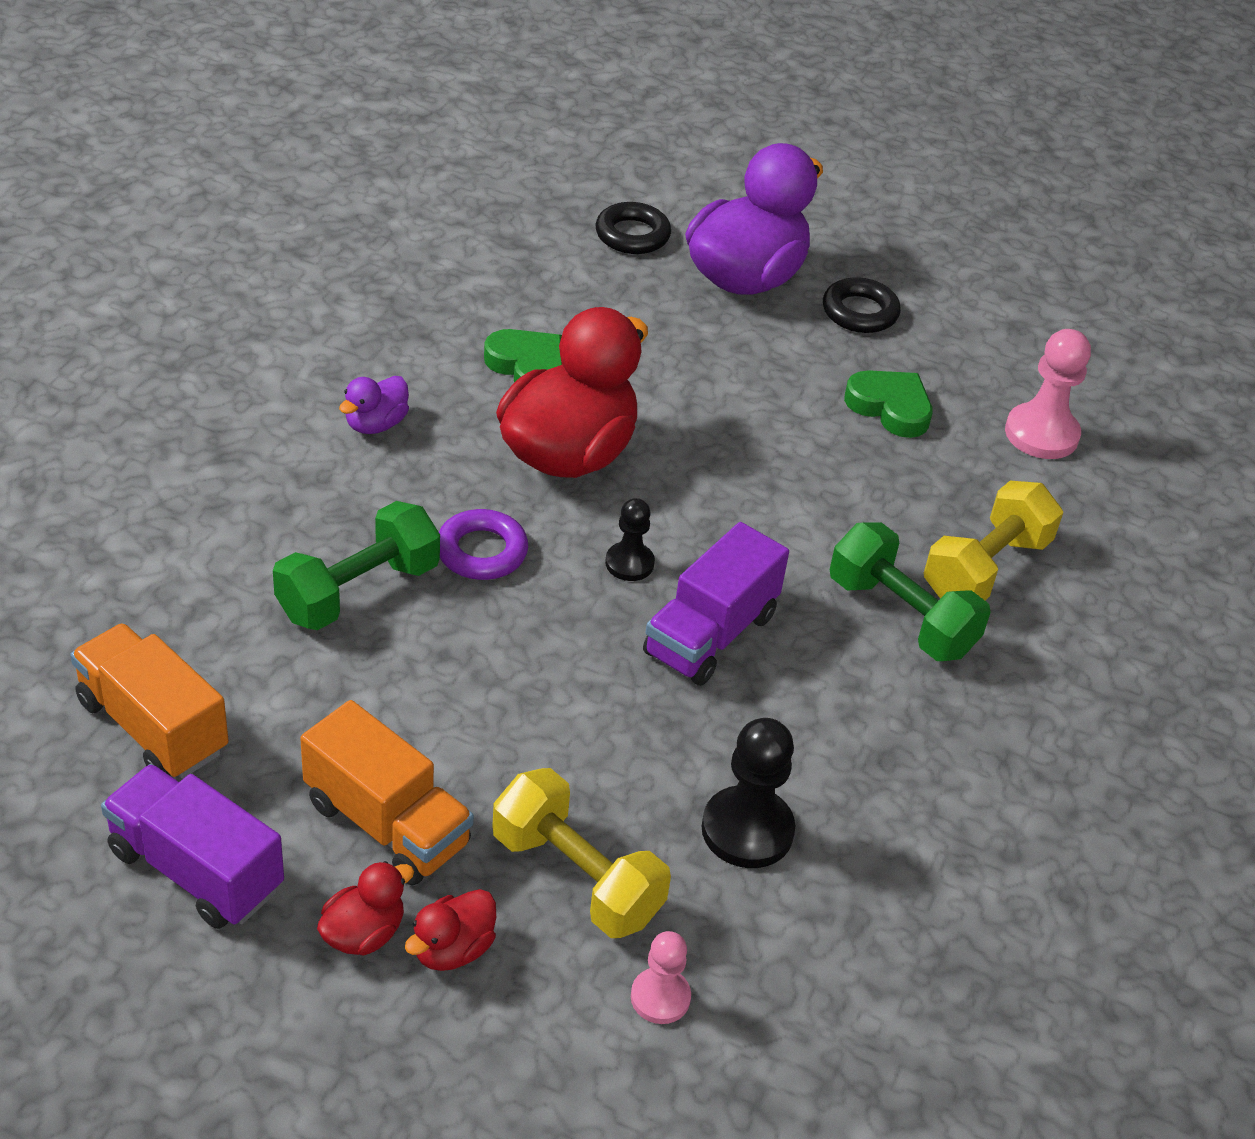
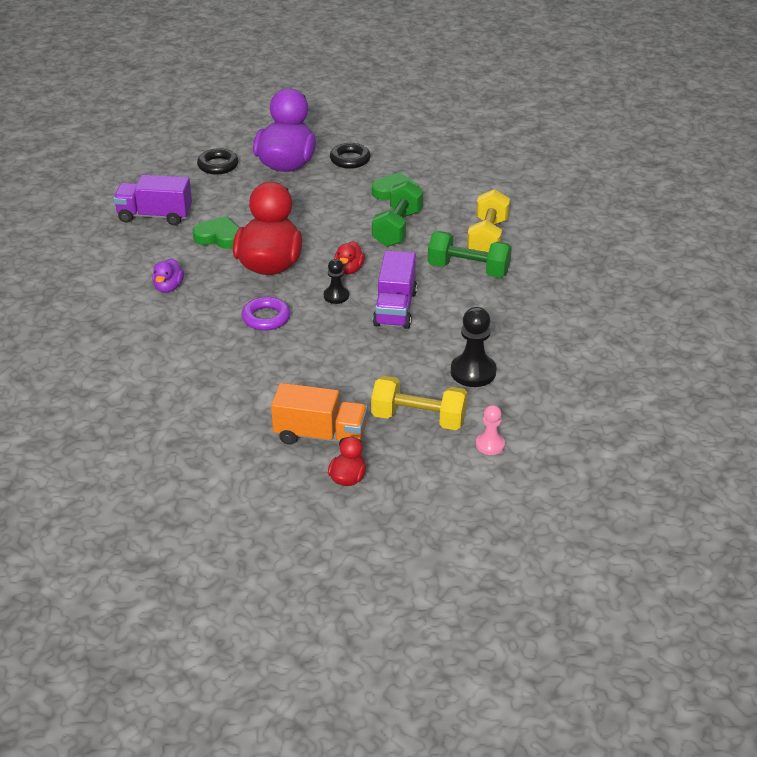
camera: 25 degrees left, 5 degrees down
(153, 726) = (179, 445): orange truck -> none
(196, 870) = (252, 489): purple truck -> purple truck (155, 216)
(358, 591) = (224, 355): green dumbbell -> green dumbbell (397, 228)
(452, 949) = (390, 467): red duck -> red duck (349, 269)
(1041, 434) = (468, 178): pink pawn -> none

